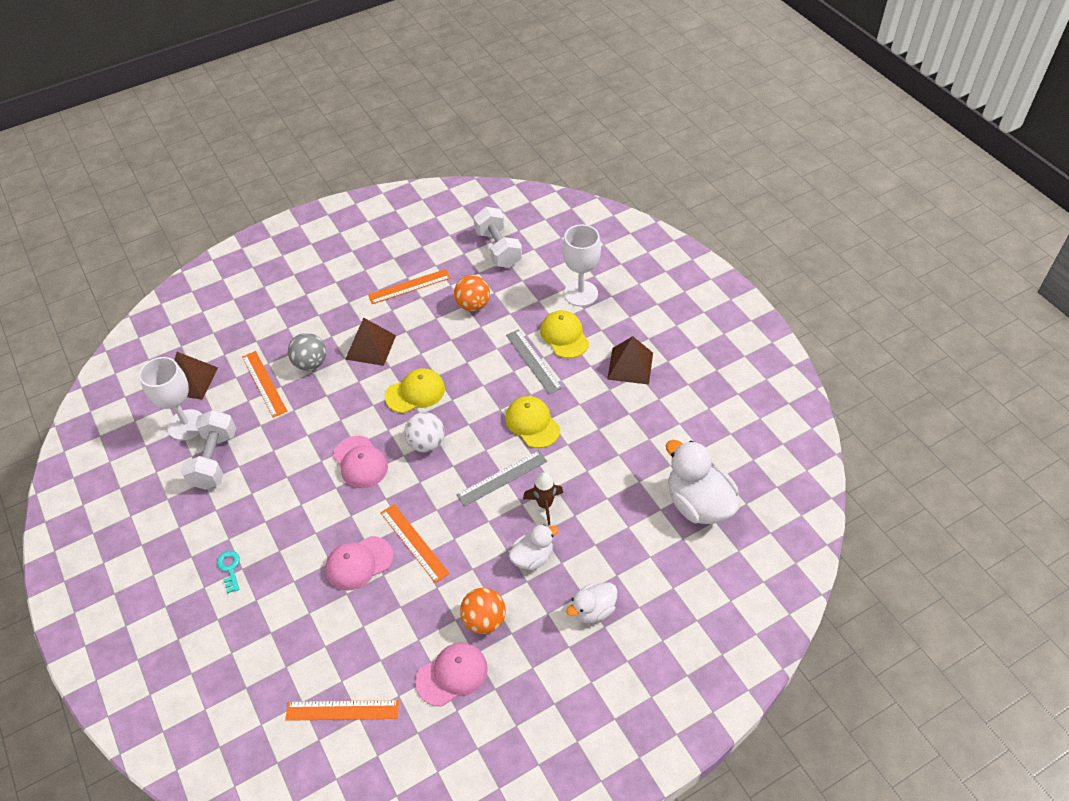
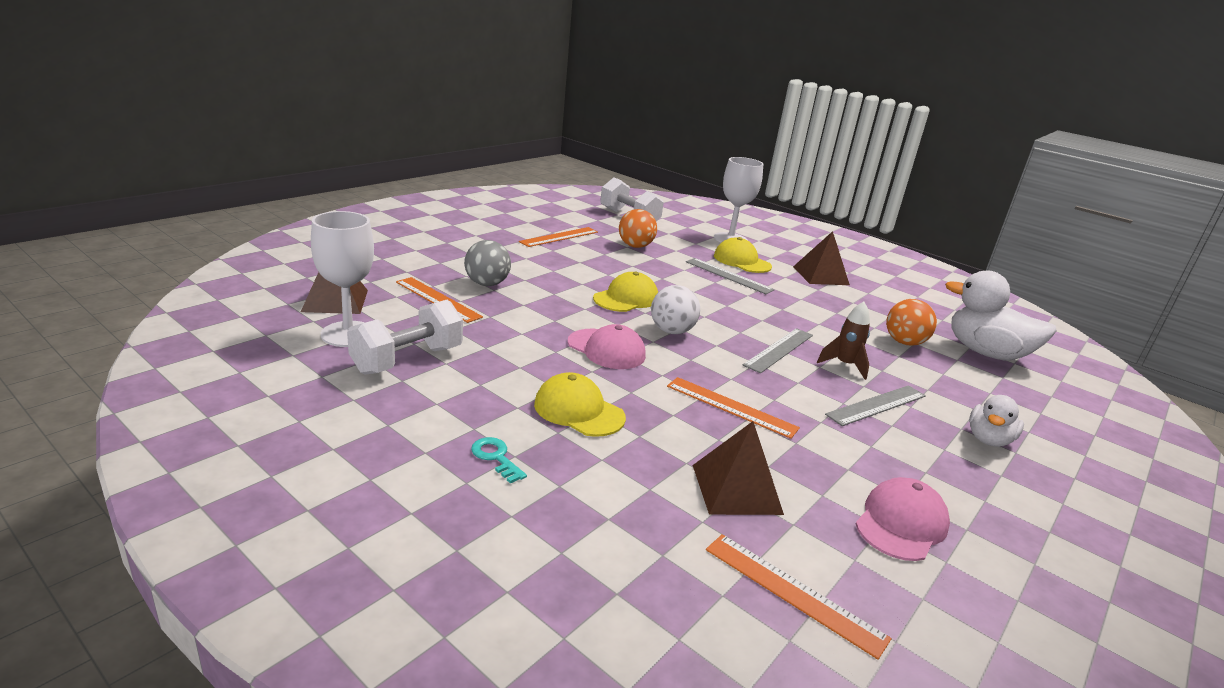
camera: 25 degrees left, 25 degrees down
(214, 460) = (407, 360): white dumbbell -> white dumbbell turned 60 degrees clockwise
(342, 710) = (793, 592): orange ruler -> orange ruler turned 60 degrees clockwise
(359, 563) = (678, 432): pink cap -> none
(370, 347) = (549, 272): brown pyramid -> brown pyramid (736, 489)
(484, 620) = (882, 464): orange ball -> orange ball (904, 342)
(532, 423) = (769, 312): yellow cap -> yellow cap (579, 411)
(532, 557) = (876, 405): white duck -> grey ruler

